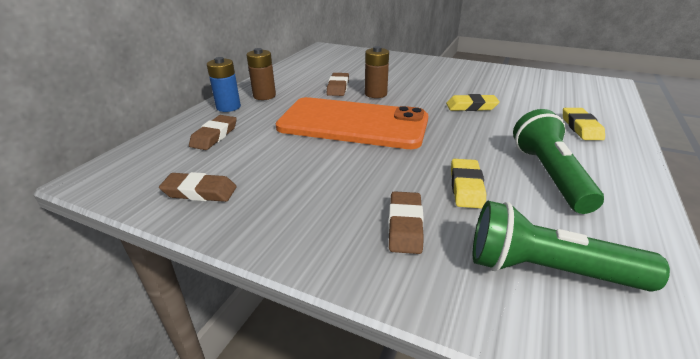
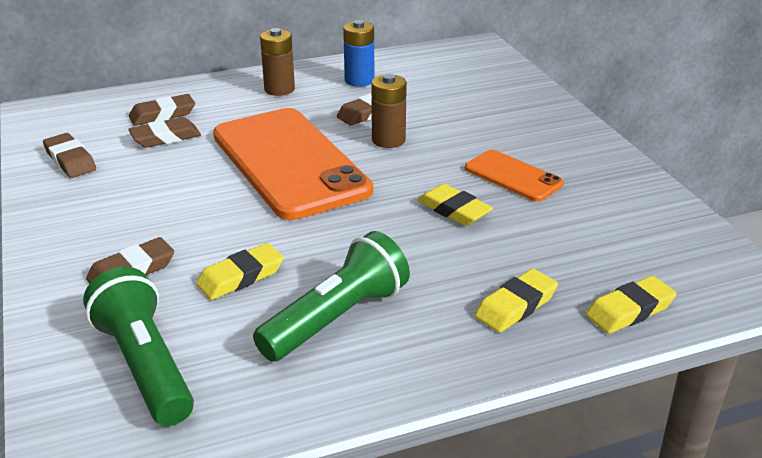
camera: 45 degrees right, 0 degrees up
(228, 107) = (226, 88): blue battery -> blue battery (359, 80)
(246, 146) = (165, 137): none -> brown eraser
(458, 85) = (513, 176): none -> orange phone
(607, 108) = (629, 310): none -> yellow eraser

